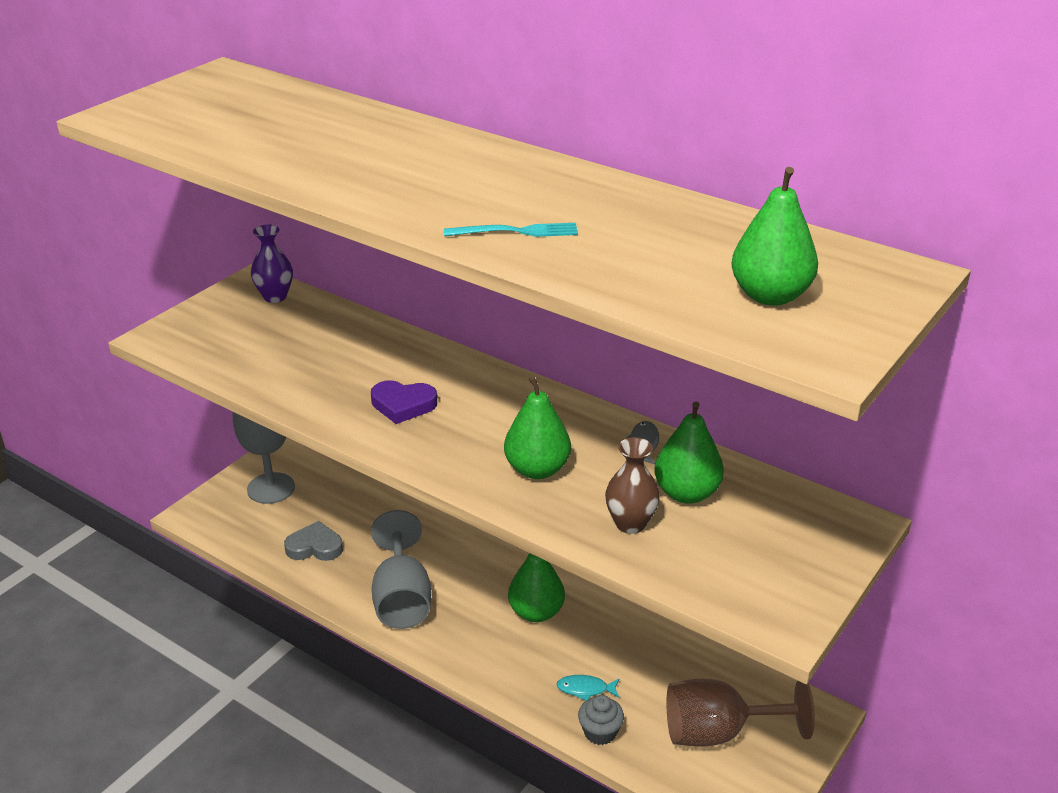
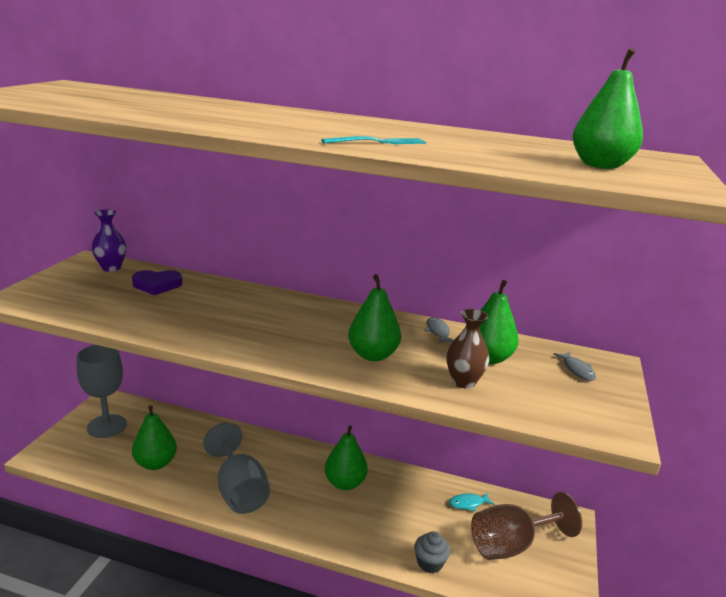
camera: 20 degrees left, 10 degrees down
(315, 547) = (155, 463): grey heart -> green pear
(403, 405) = (246, 325): purple heart -> purple heart (157, 285)
(585, 689) = (404, 532): turquoise fish -> turquoise fish (468, 504)
(799, 528) = (577, 370): none -> grey fish

